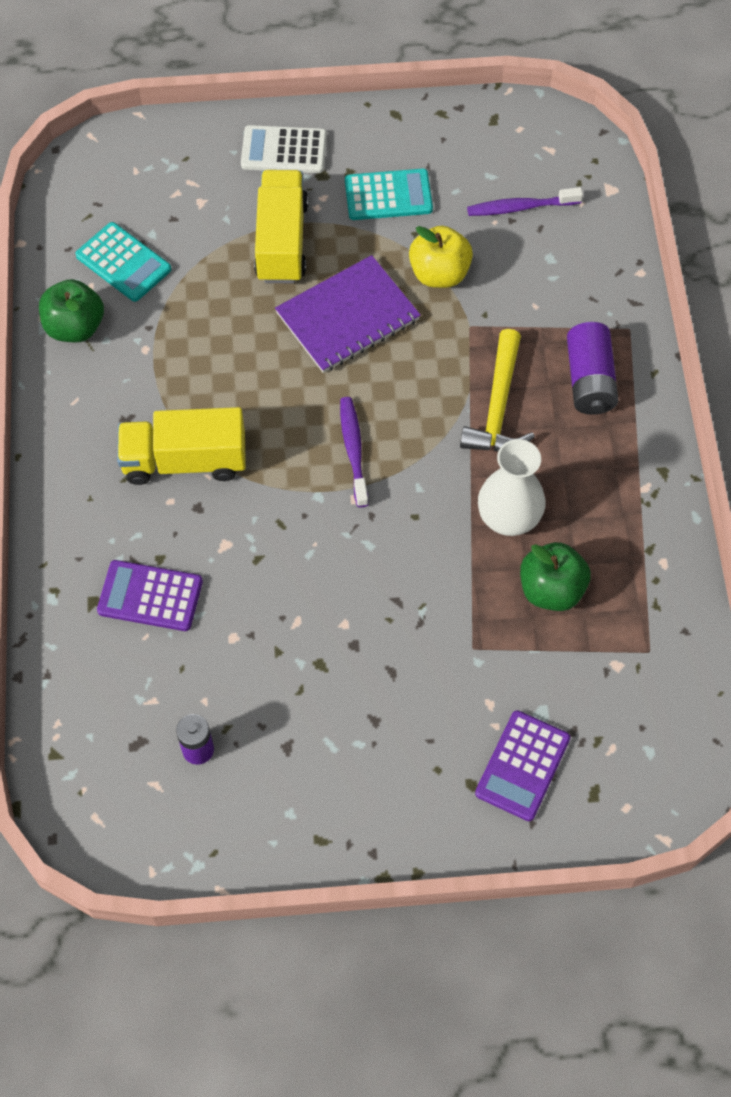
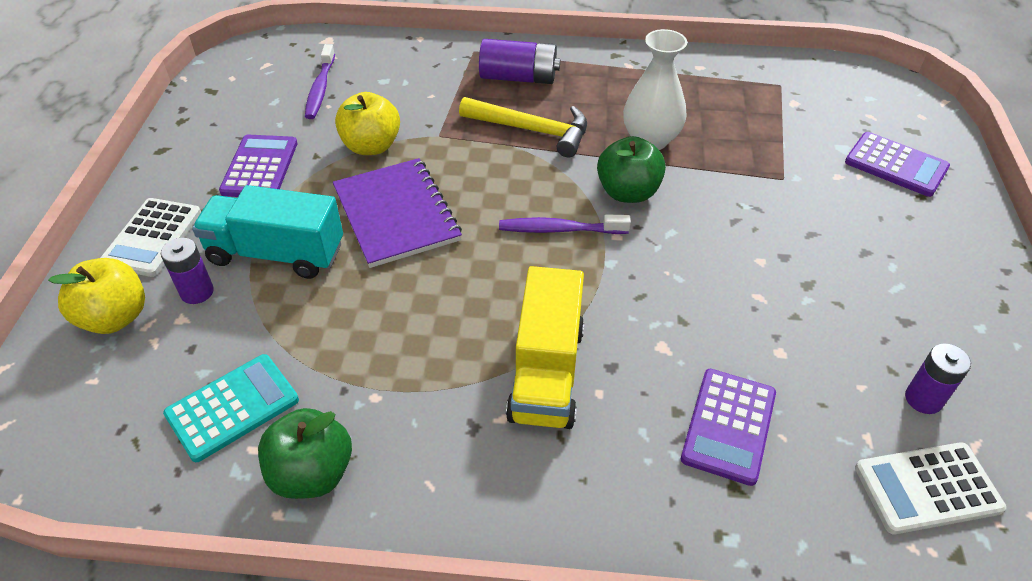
camera: 80 degrees left, 15 degrees down
(109, 740) = (927, 488): none -> white calculator
(195, 160) = (115, 317): none -> yellow apple
(229, 202) = (197, 292): none -> purple battery
(281, 242) = (276, 253): yellow truck -> turquoise truck
(388, 195) = (260, 167): turquoise calculator -> purple calculator
(551, 590) = (723, 126): green apple -> green apple (628, 192)

